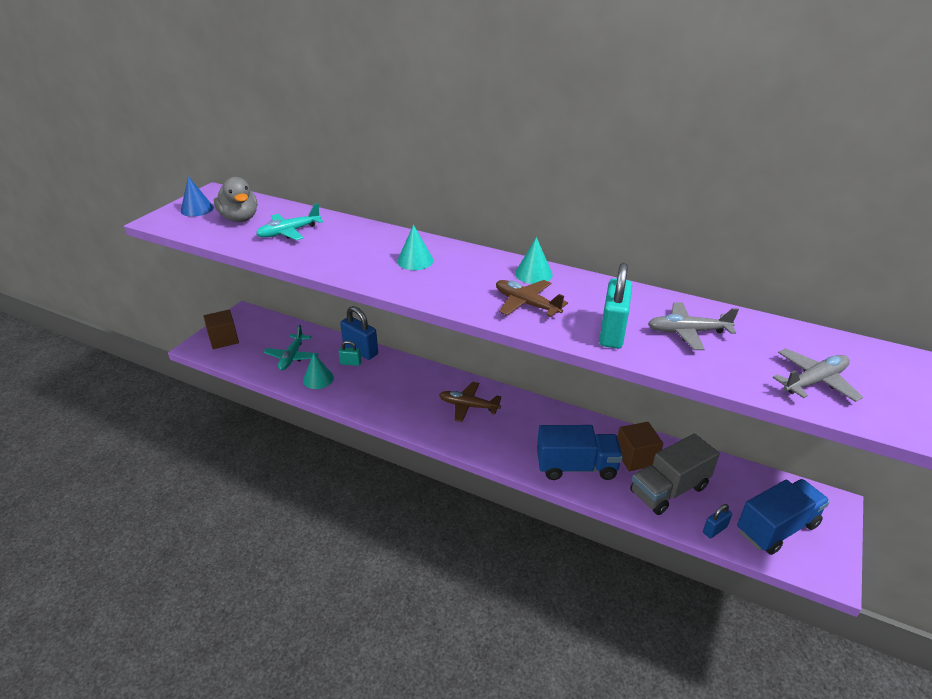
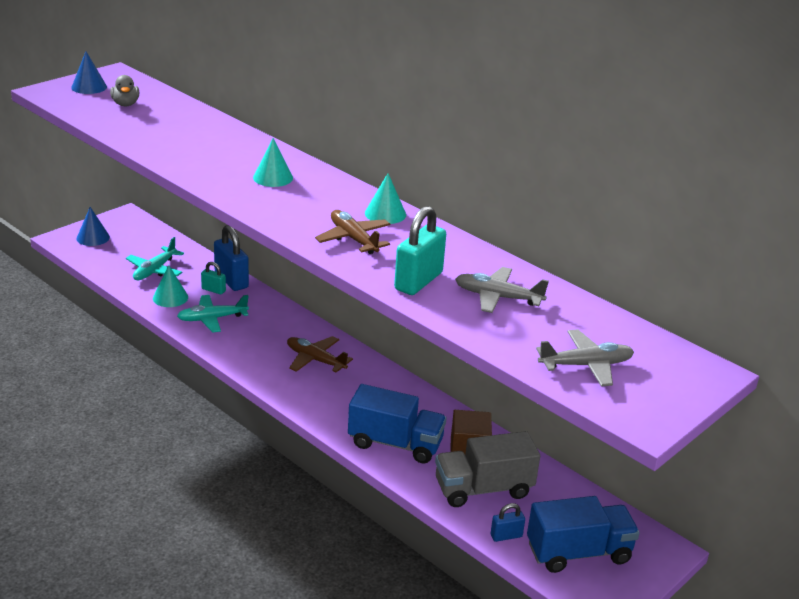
camera: 15 degrees right, 5 degrees down
(224, 339) = (93, 238): brown cube -> blue cone
(240, 218) = (125, 104): grey duck -> grey duck, size x0.65
(289, 232) = (165, 126): turquoise plane -> turquoise plane (212, 319)

